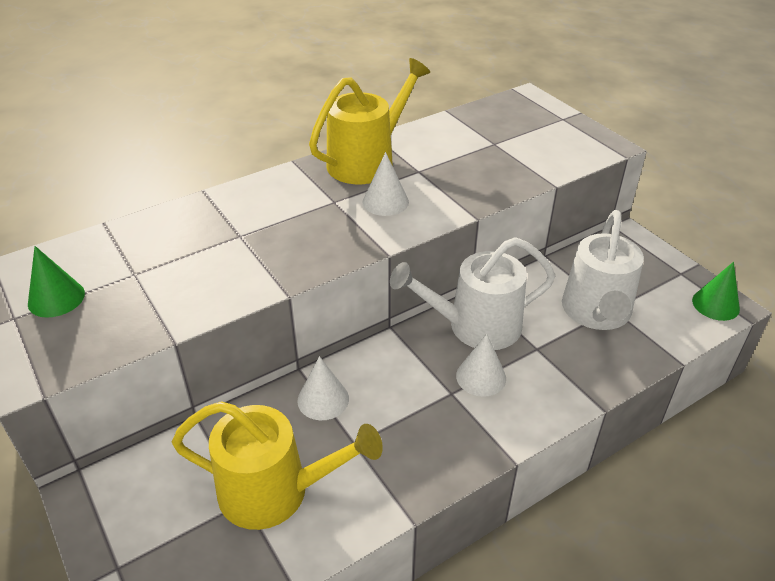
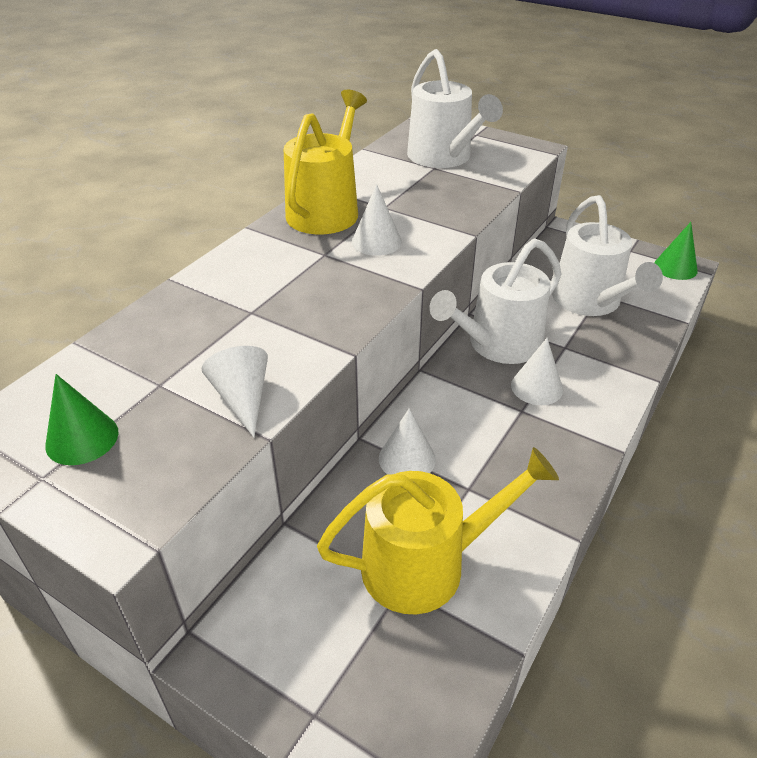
camera: 25 degrees left, 0 degrees up
(180, 304) = (242, 398): none -> white cone
(511, 135) = (443, 157): none -> white watering can

